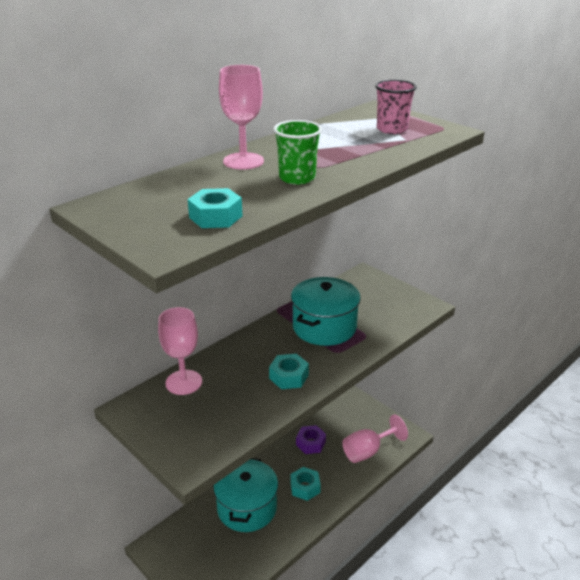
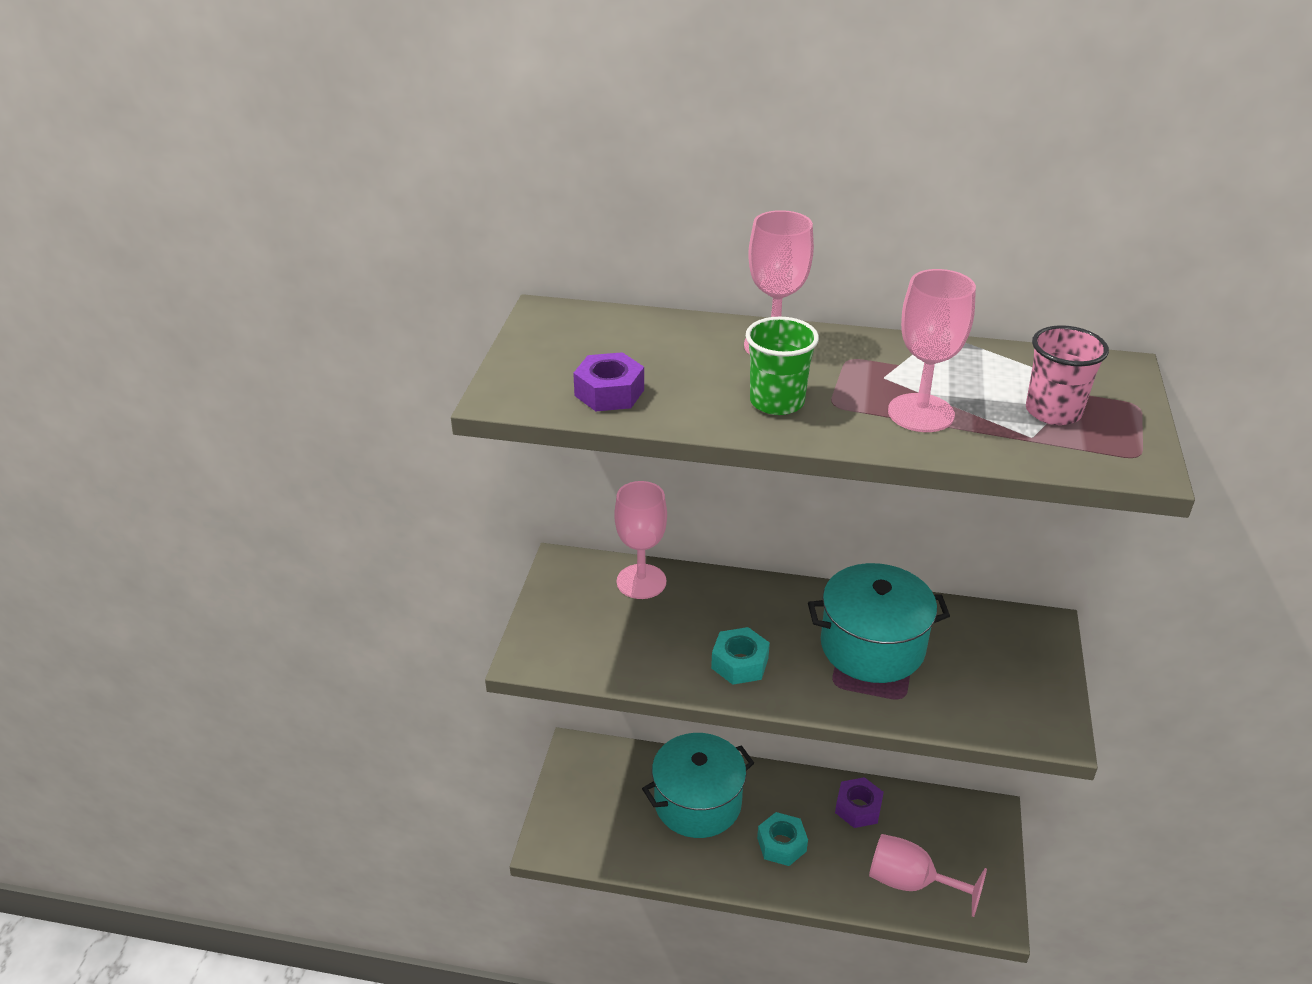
camera: 55 degrees right, 5 degrees up
(216, 217) = (609, 393): turquoise nut -> purple nut
(355, 152) = (921, 413): none -> pink goblet

